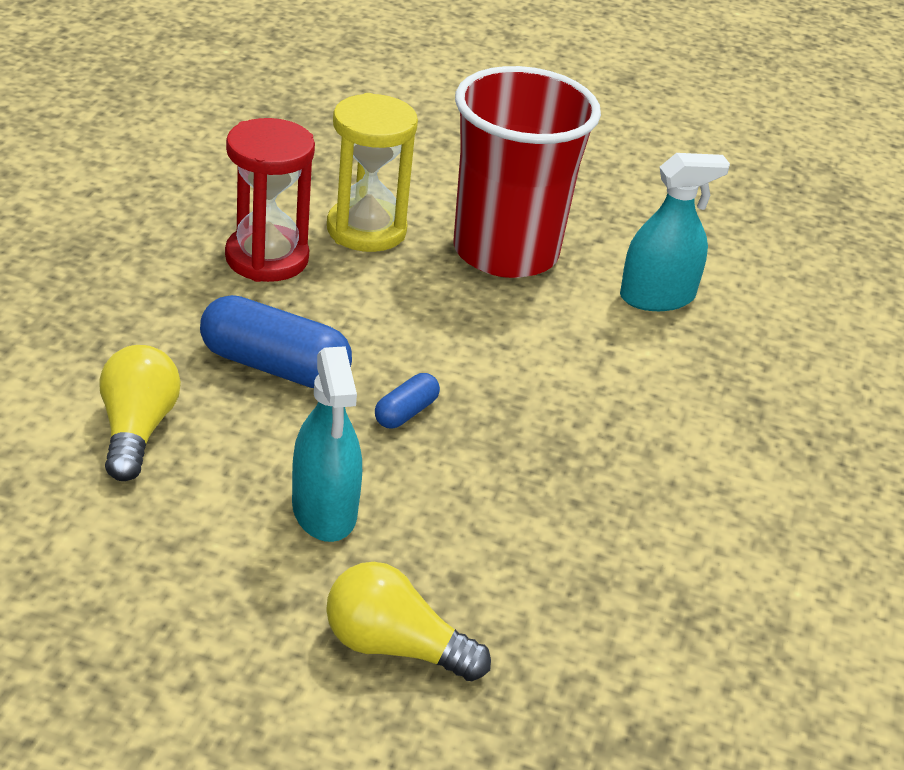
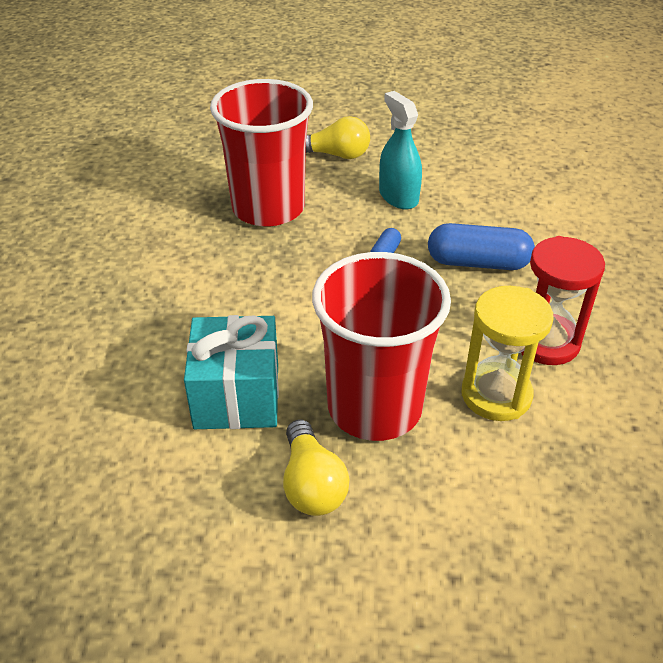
camera: 170 degrees right, 5 degrees up
(136, 430) = (519, 210): yellow light bulb -> yellow light bulb (312, 484)
(568, 546) = (268, 208): none -> red cup
(657, 297) = (237, 396): turquoise spray bottle -> turquoise gift

